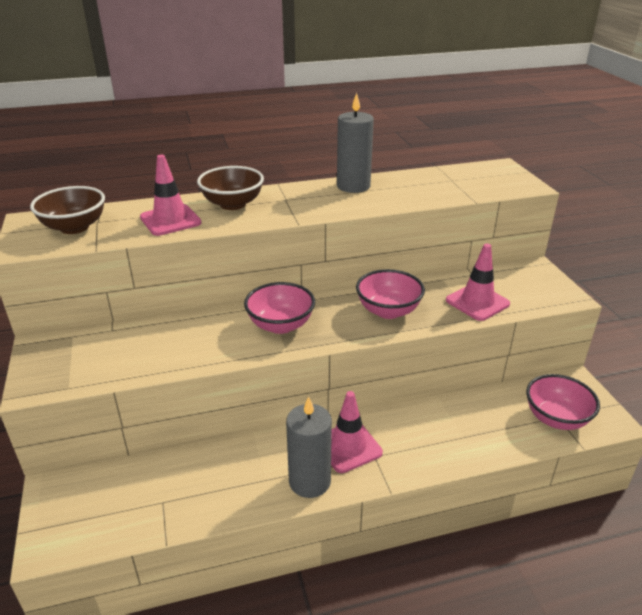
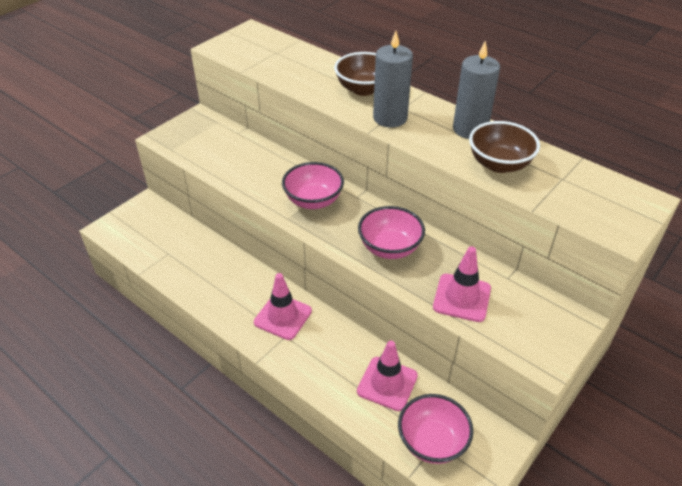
camera: 55 degrees right, 10 degrees up
(74, 227) = (259, 49): brown bowl -> brown bowl (499, 164)
(170, 220) = (309, 77): pink traffic cone -> pink traffic cone (387, 383)
(309, 481) = (234, 312): grey candle -> grey candle (390, 118)

